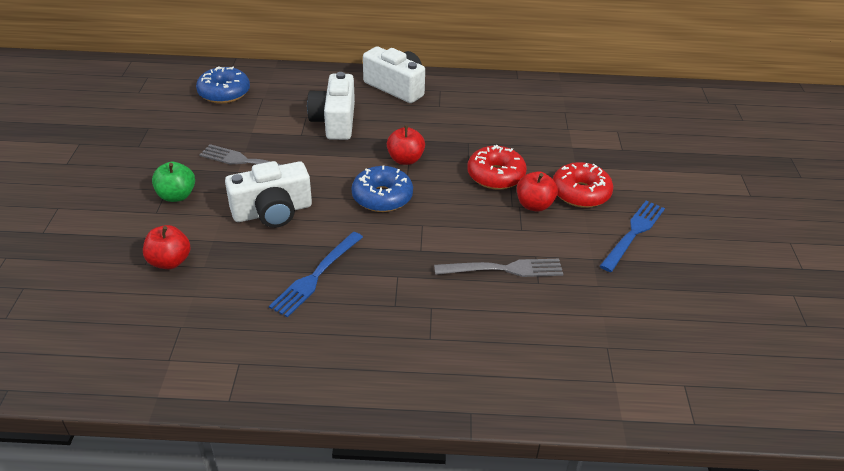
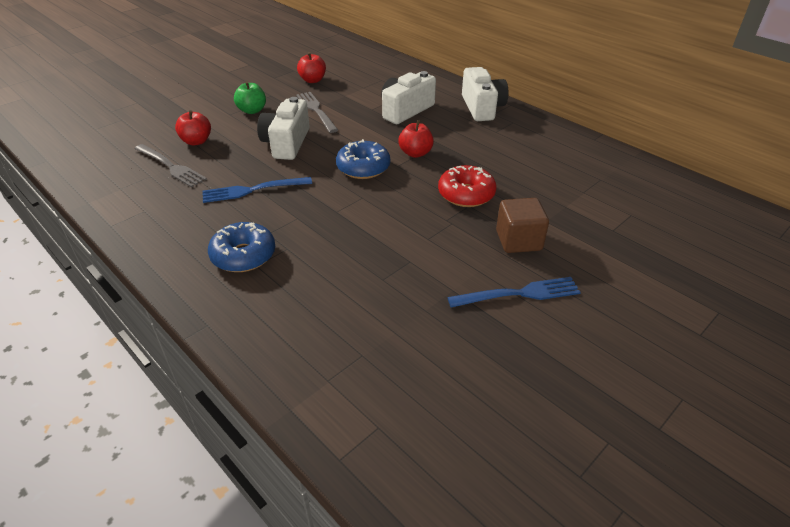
camera: 45 degrees right, 0 degrees up
(224, 93) = (363, 68): blue donut -> blue donut (243, 255)
(272, 211) = (286, 143): white camera -> white camera turned 75 degrees clockwise
(504, 269) = (372, 255): grey fork -> grey fork (171, 166)
(534, 205) = (464, 228): red apple -> red apple (312, 80)
(580, 193) = (518, 240): red donut -> brown cube

